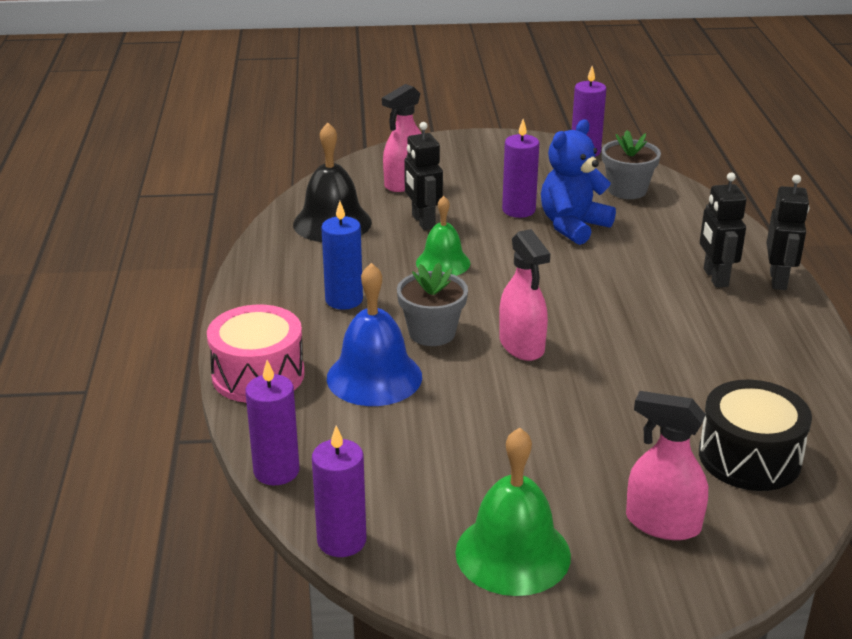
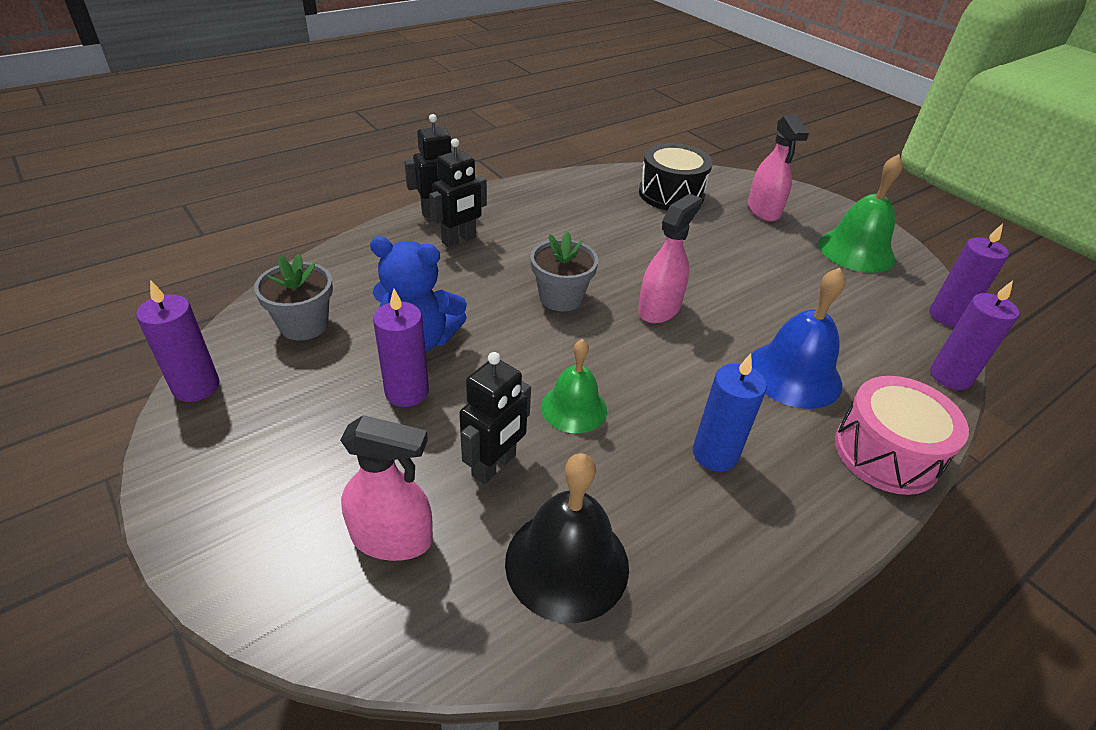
camera: 125 degrees left, 10 degrees up
(432, 333) = (698, 366): grey flower pot -> grey flower pot (561, 297)

